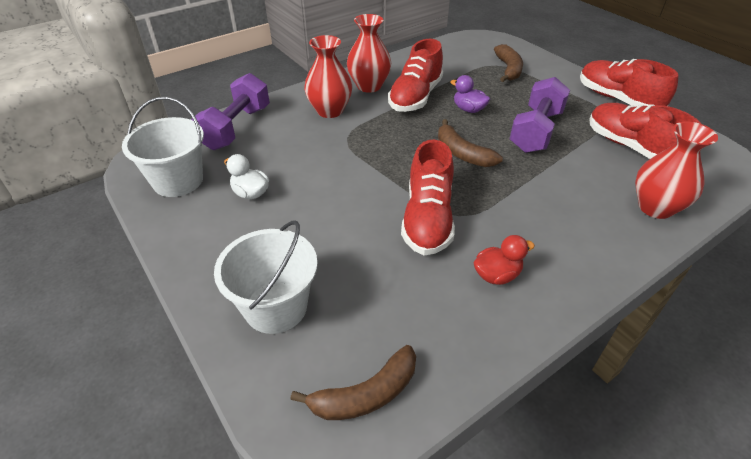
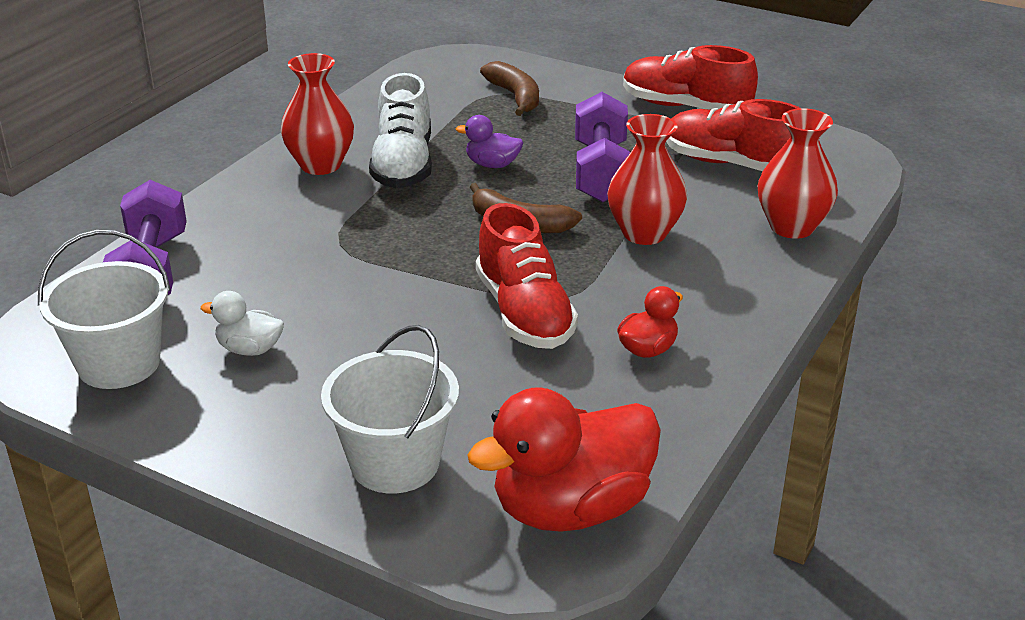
camera: 25 degrees left, 10 degrees down
(330, 111) = (285, 213): red vase -> red vase (644, 233)
(366, 394) = (571, 508): brown banana -> red duck
(415, 97) = (403, 165): red shoe -> white shoe

